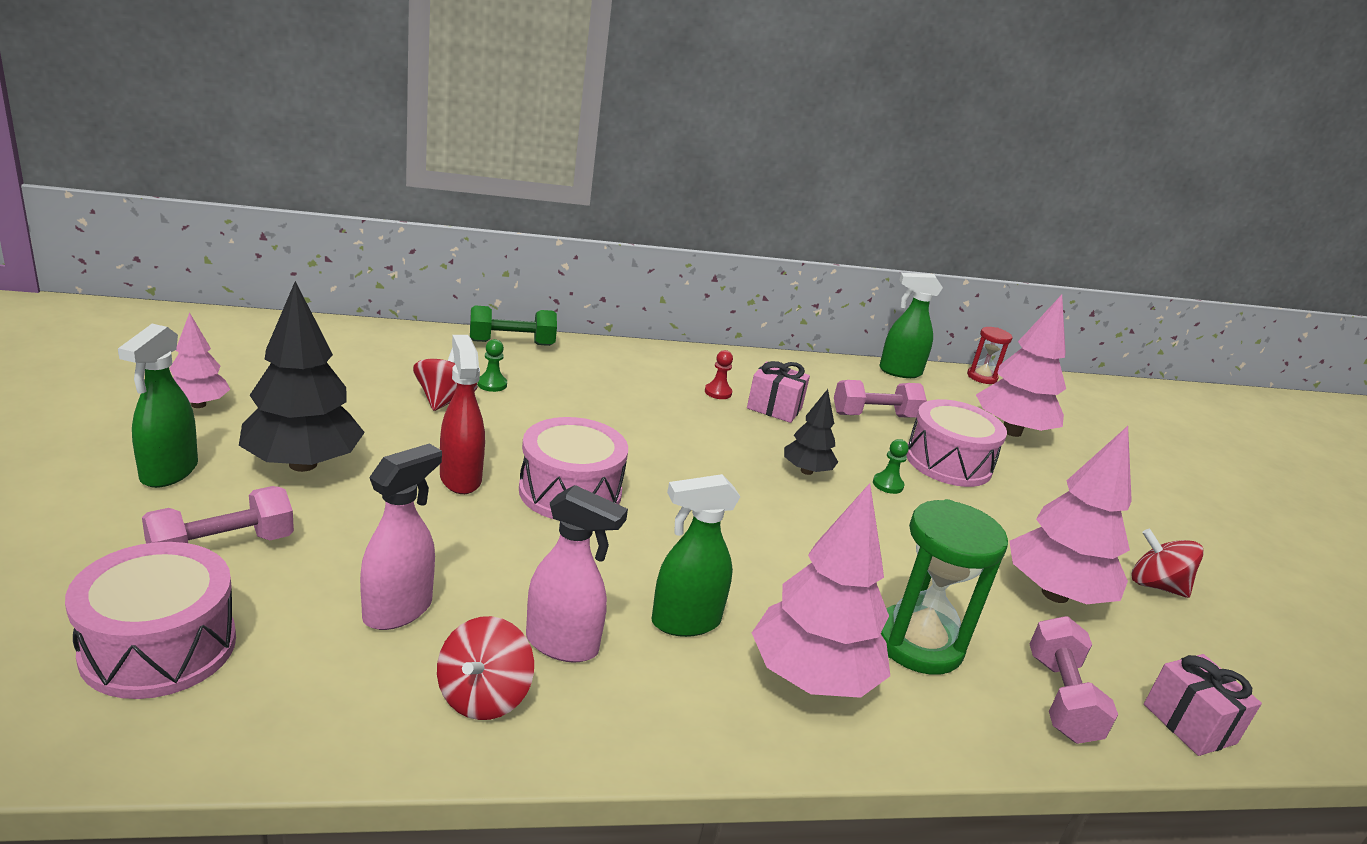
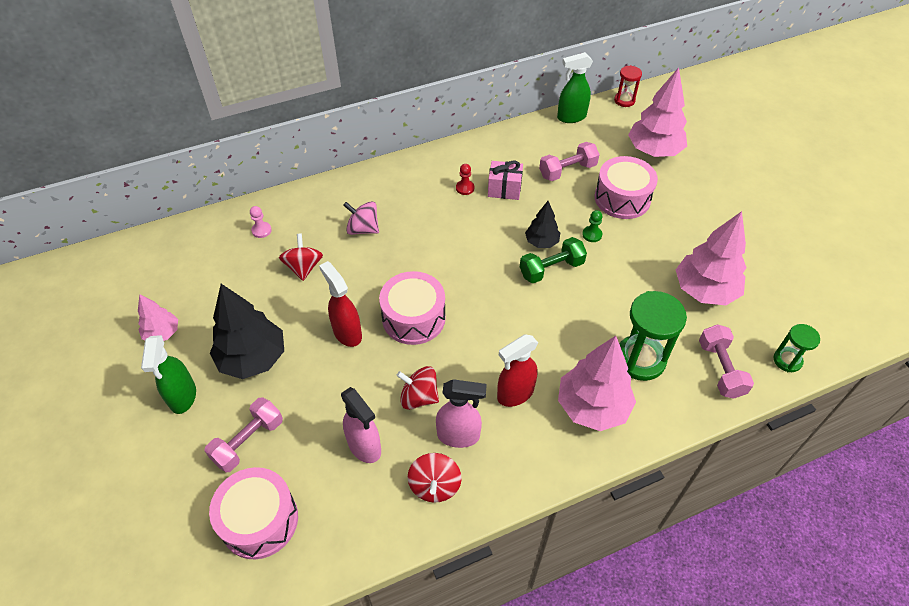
camera: 10 degrees left, 25 degrees up
(398, 610) = (364, 447): pink spray bottle -> pink spray bottle turned 120 degrees clockwise
(412, 354) = (261, 230): none -> pink pawn
(492, 384) = (325, 239): green pawn -> none
(512, 343) = (317, 192): green dumbbell -> green dumbbell (551, 269)
(551, 389) = (363, 229): none -> pink spinning top
(685, 622) = (515, 394): green spray bottle -> red spray bottle
(1155, 586) = (758, 260): red spinning top -> red spinning top (419, 397)
(1189, 724) = (787, 360): pink gift -> green hourglass

